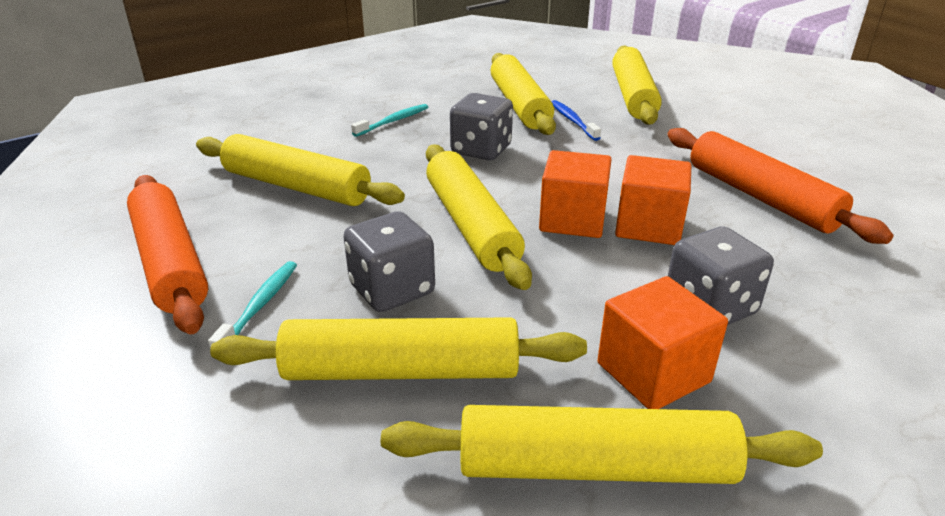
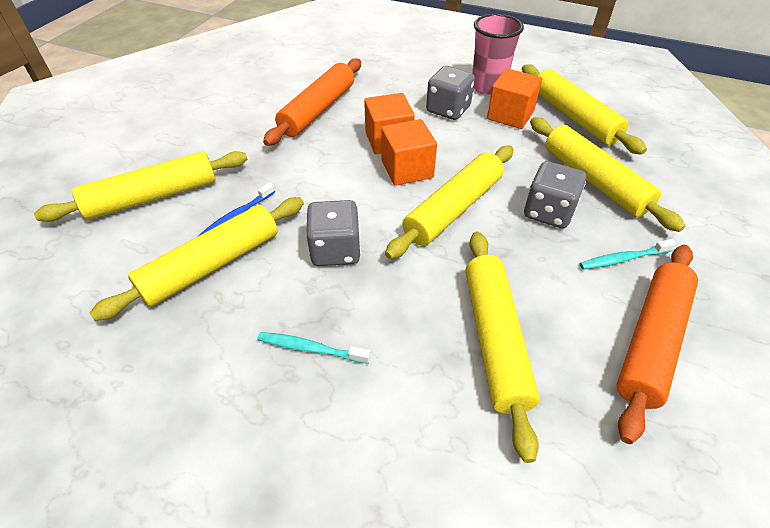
camera: 120 degrees left, 15 degrees up
(782, 394) = (488, 87): none -> pink cup

